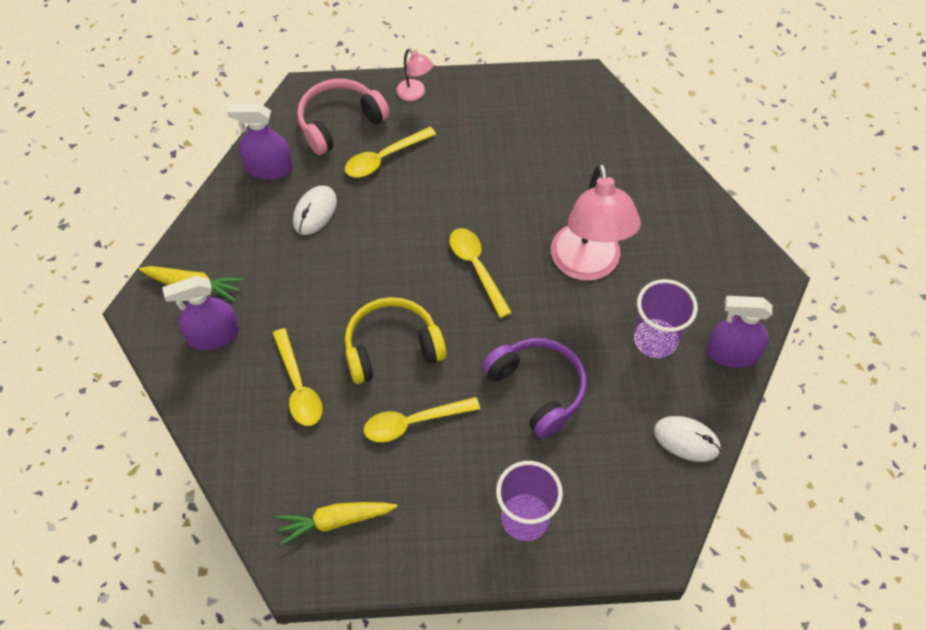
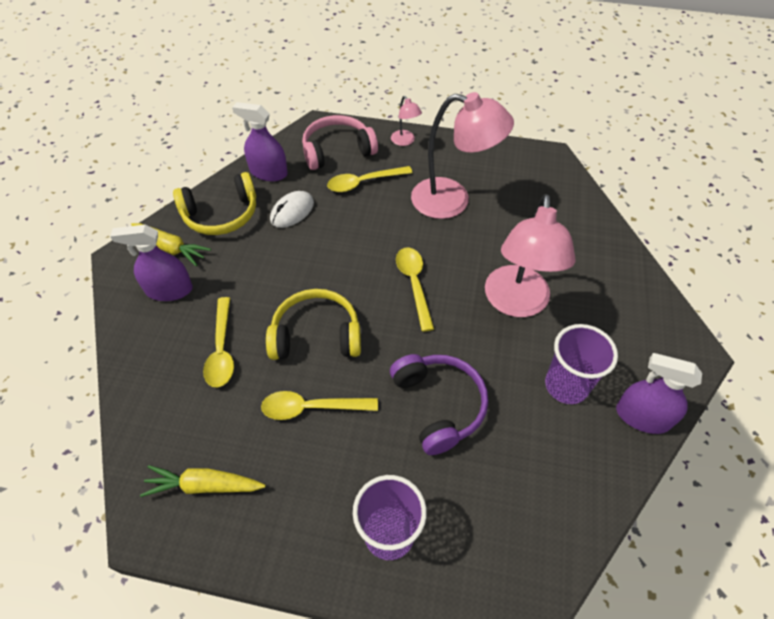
camera: 15 degrees right, 5 degrees down
(234, 233) = (221, 214): none -> yellow headphones
(490, 159) = (452, 200): none -> pink lamp
(686, 440) = (577, 494): white mouse -> none

